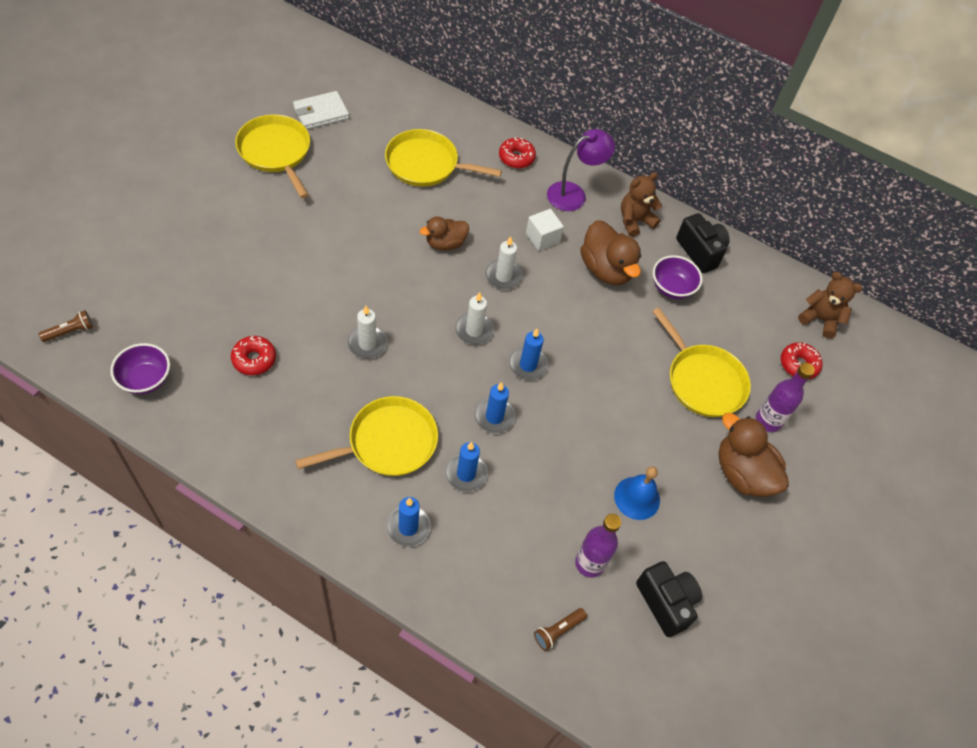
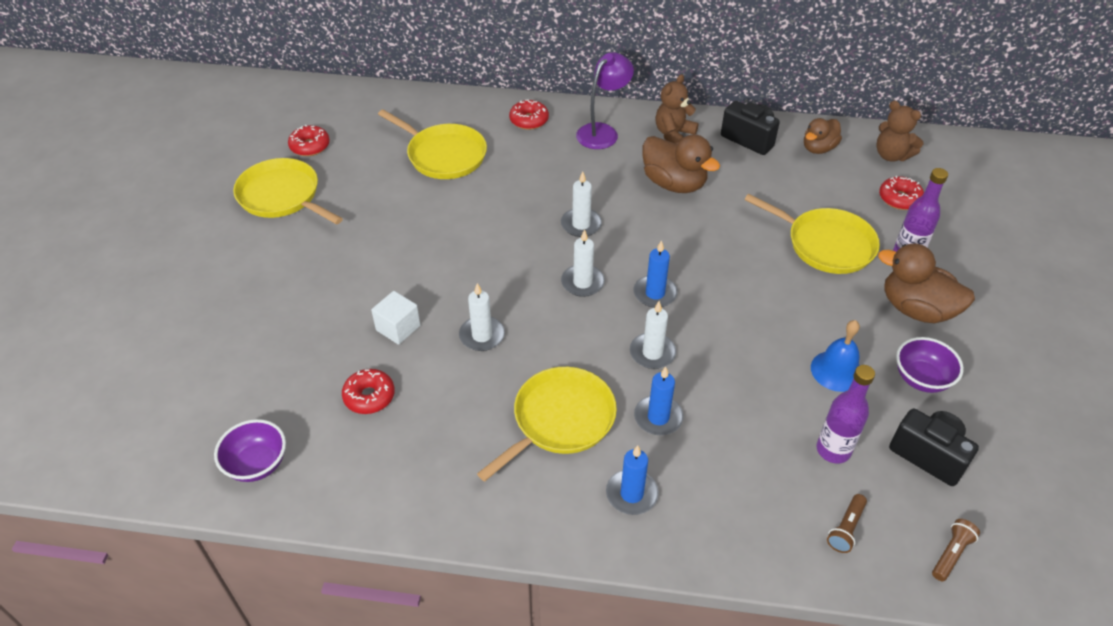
camera: 15 degrees left, 10 degrees down
(70, 331) = (141, 450): brown flashlight -> brown flashlight (951, 554)
(321, 113) = (310, 146): white wallet -> red donut
(425, 164) = (444, 155): yellow pan -> yellow pan turned 135 degrees counterclockwise
(445, 243) = (505, 216): brown duck -> brown duck (818, 148)
(494, 417) = (652, 353): blue candle -> white candle
(542, 238) = (597, 178): white cube -> white cube (398, 328)
(672, 288) = (744, 177): purple bowl -> purple bowl (921, 378)
(820, 319) = (891, 155): brown teddy bear -> brown teddy bear turned 150 degrees counterclockwise

